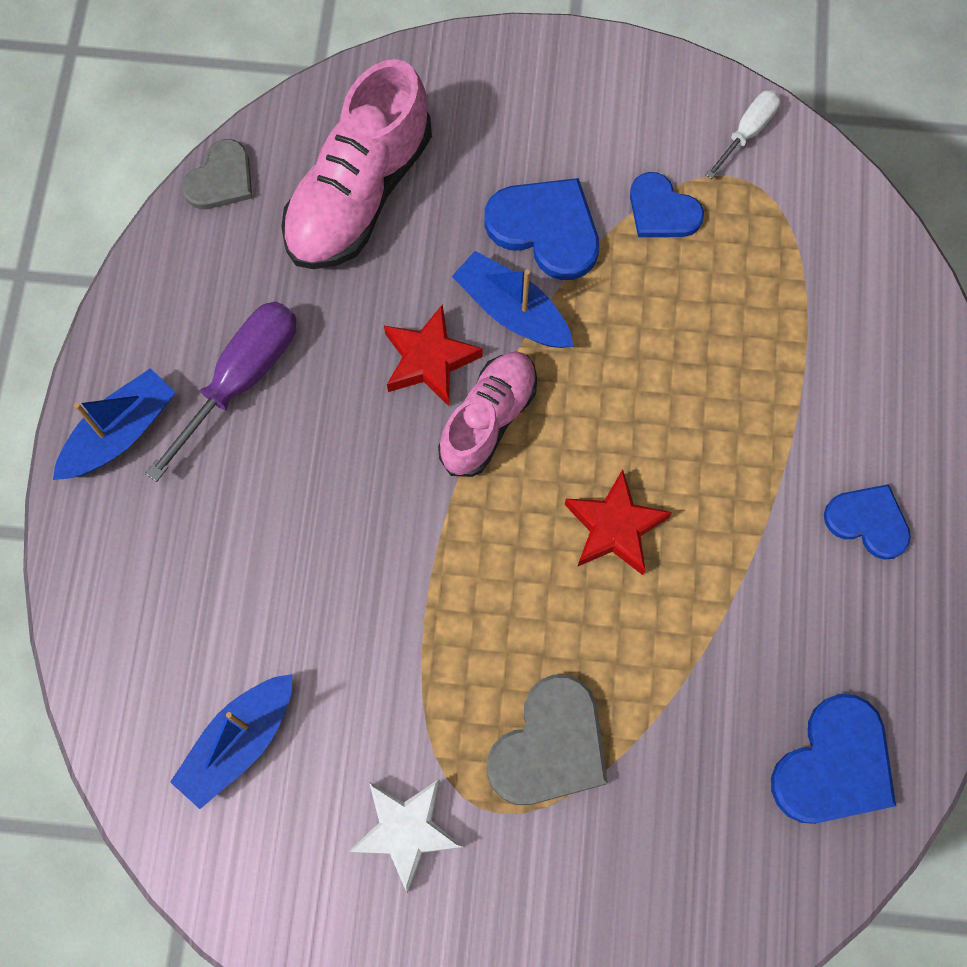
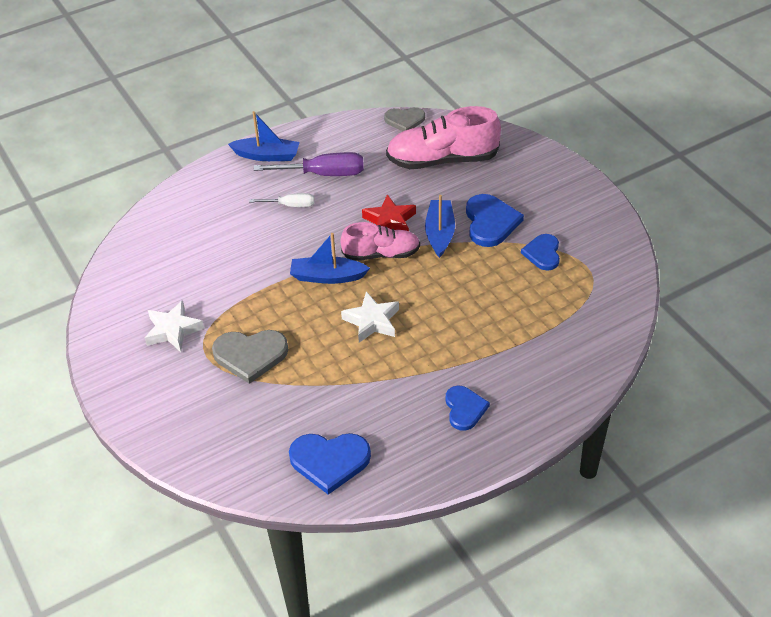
camera: 55 degrees right, 25 degrees down
(239, 742) = (168, 260): blue boat -> blue boat (327, 276)
(614, 527) = (372, 321): red star -> white star
(747, 132) = (616, 260): white screwdriver -> white screwdriver (290, 205)

